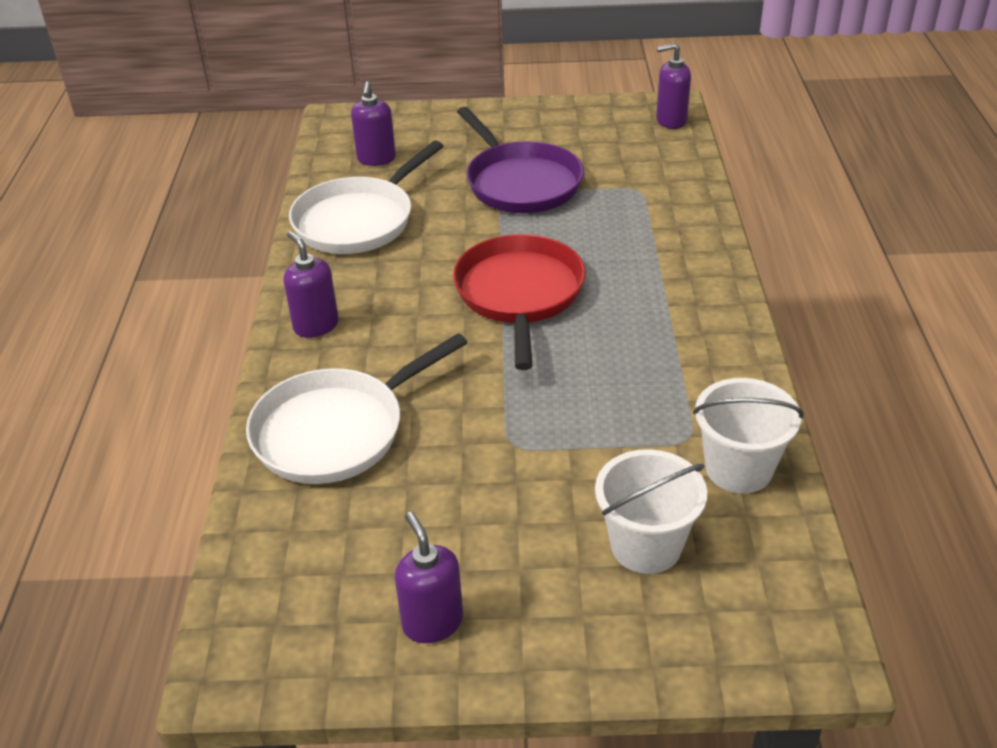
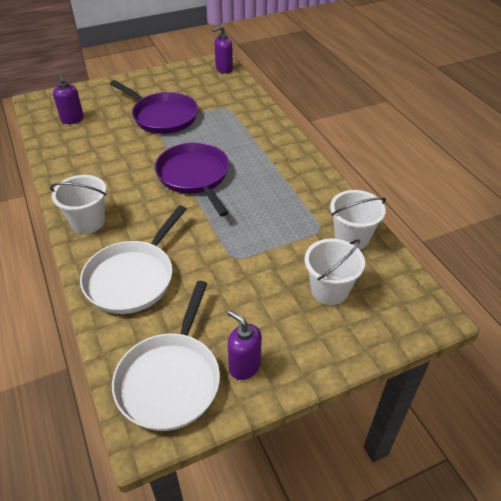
camera: 25 degrees left, 5 degrees up
(316, 325) = (88, 221): purple soap dispenser -> white bucket
(358, 220) = (81, 156): white pan -> white pan (170, 379)
(519, 294) = (194, 176): red pan -> purple pan

